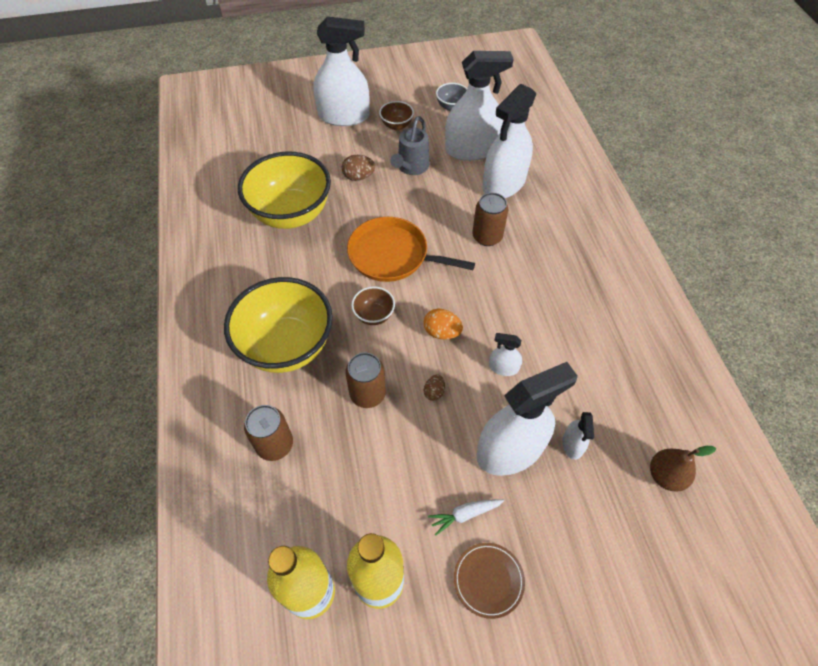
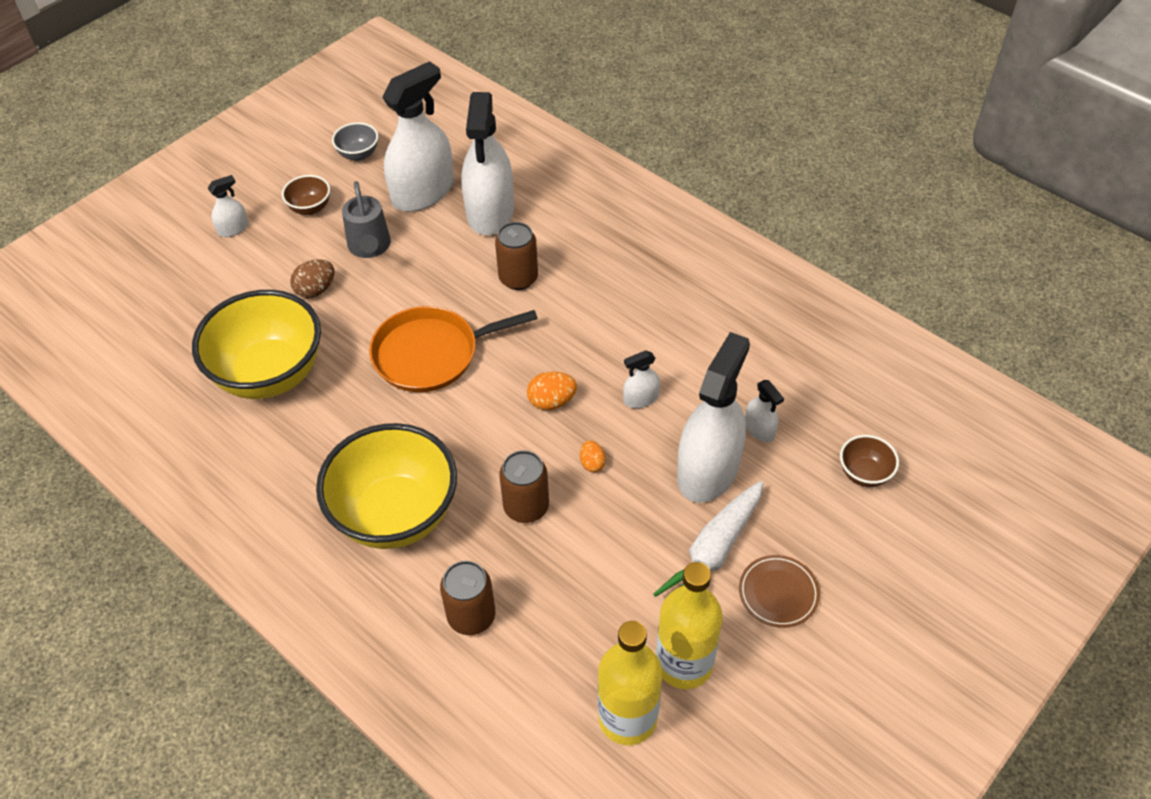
camera: 35 degrees left, 5 degrees down
(344, 116) = (233, 229): white spray bottle -> white spray bottle, size x0.44
(374, 315) = (465, 427): brown bowl -> brown bowl (864, 473)
(434, 392) = (592, 463): brown egg -> orange egg
(464, 515) = (713, 553): white carrot -> white carrot, size x1.90
(665, 476) = (857, 405): brown pear -> none

